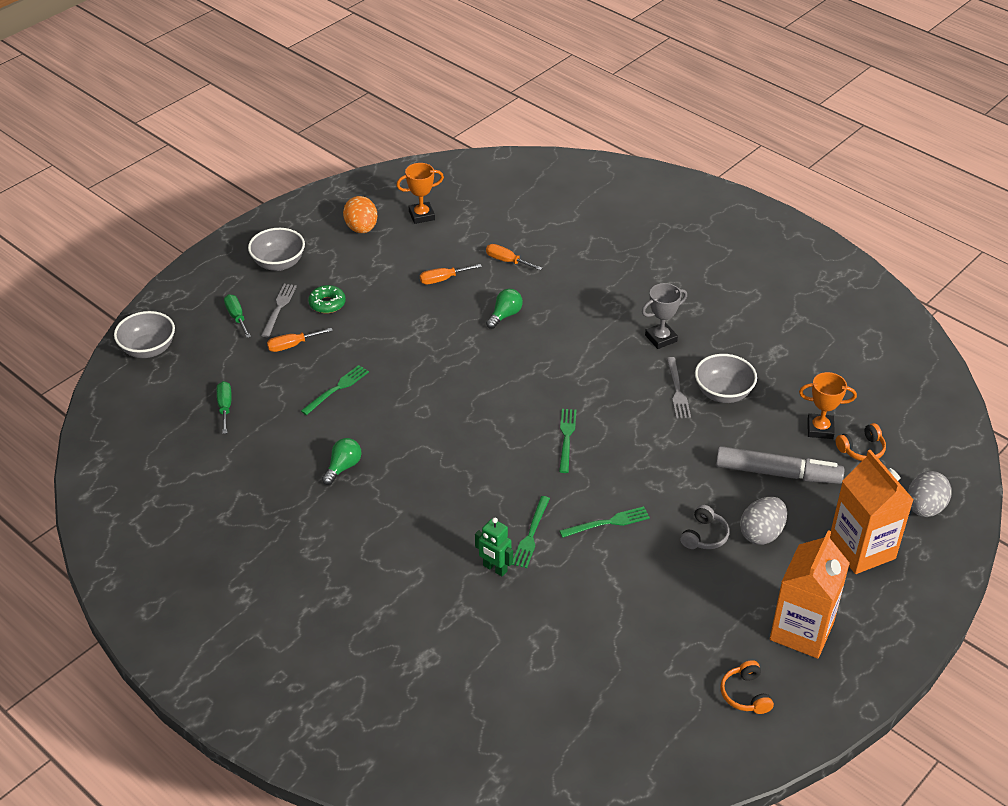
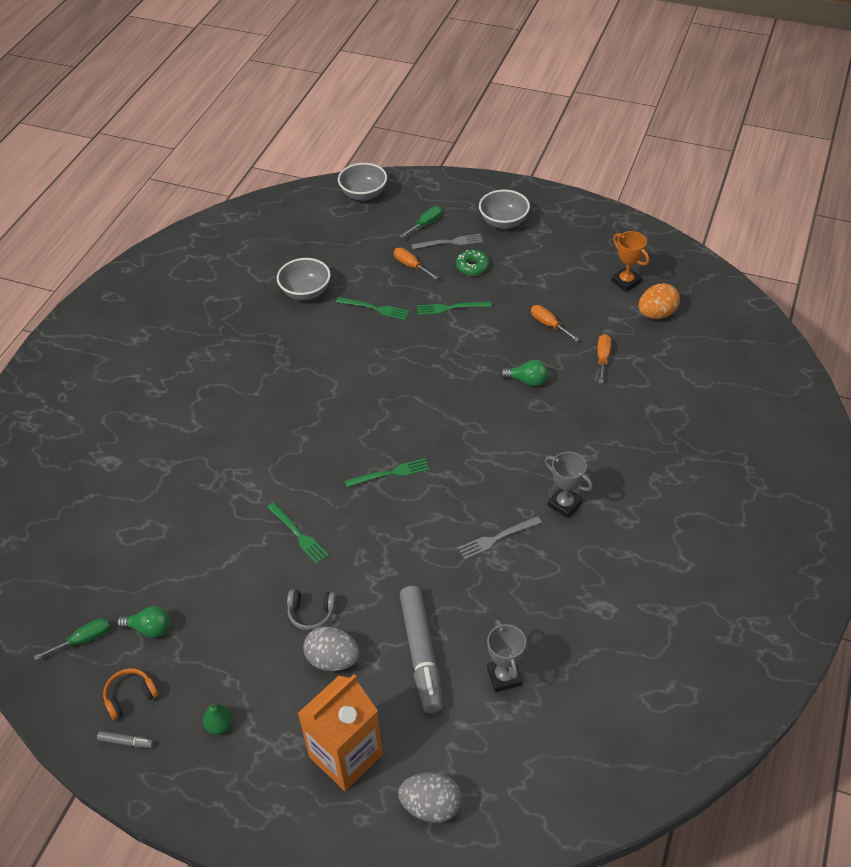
camera: 70 degrees right, 5 degrees up
(225, 407) = (323, 256): green screwdriver -> green screwdriver (84, 640)
(343, 467) = (289, 343): green light bulb -> green light bulb (149, 628)
(361, 228) = (581, 252): orange egg -> orange egg (656, 314)
(494, 568) = (216, 473): green robot -> none
(531, 534) = (263, 485): green fork -> green fork (450, 308)
(723, 393) = (513, 577): grey bowl -> grey bowl (306, 292)
(795, 707) = (126, 742): none -> grey marker
(801, 631) = (219, 725): orange carton -> green pear
(820, 429) = (504, 676): orange trophy -> grey trophy
(861, 449) = (492, 723): orange headphones -> none

